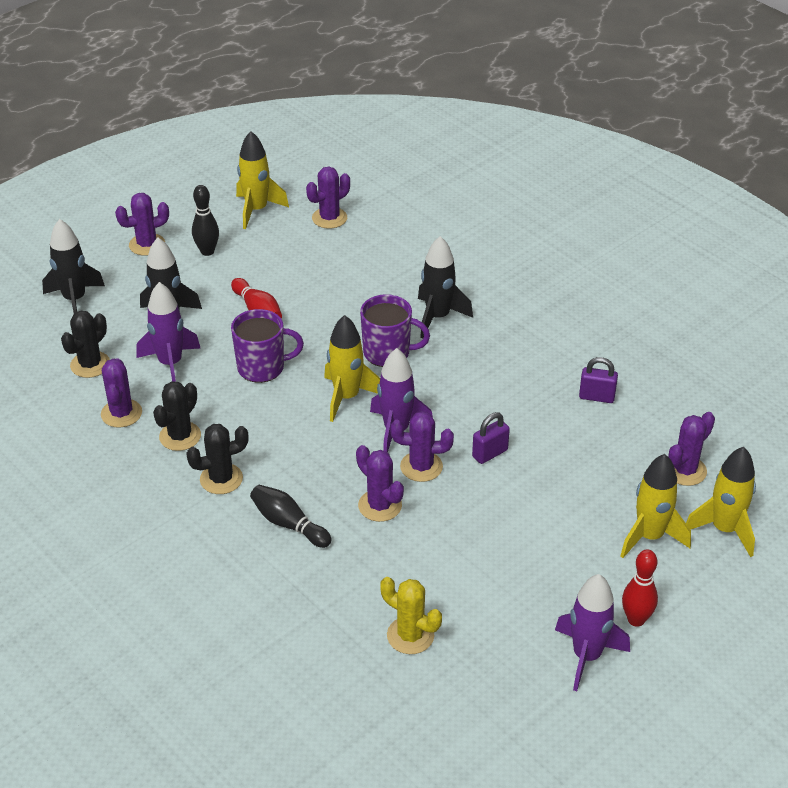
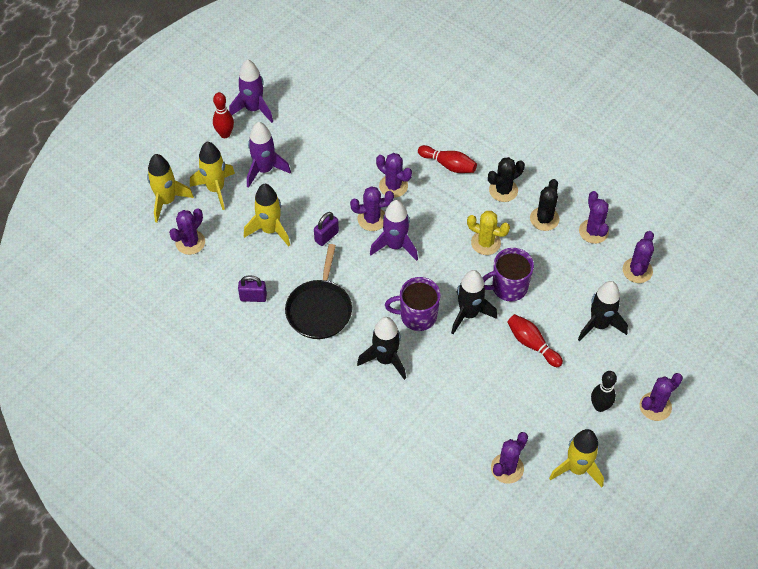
camera: 170 degrees right, 15 degrees up
(74, 300) = (683, 333): black rocket -> black rocket (469, 314)
(90, 365) = (637, 270): black cactus -> purple cactus
(170, 364) = (578, 280): purple rocket -> purple rocket (264, 170)
(288, 524) = (448, 165): black bowling pin -> red bowling pin
(347, 397) = (438, 269): yellow rocket -> yellow rocket (270, 230)
(410, 635) = (356, 107): yellow cactus -> yellow cactus (485, 243)
(510, 374) = (319, 309): none -> black pan

